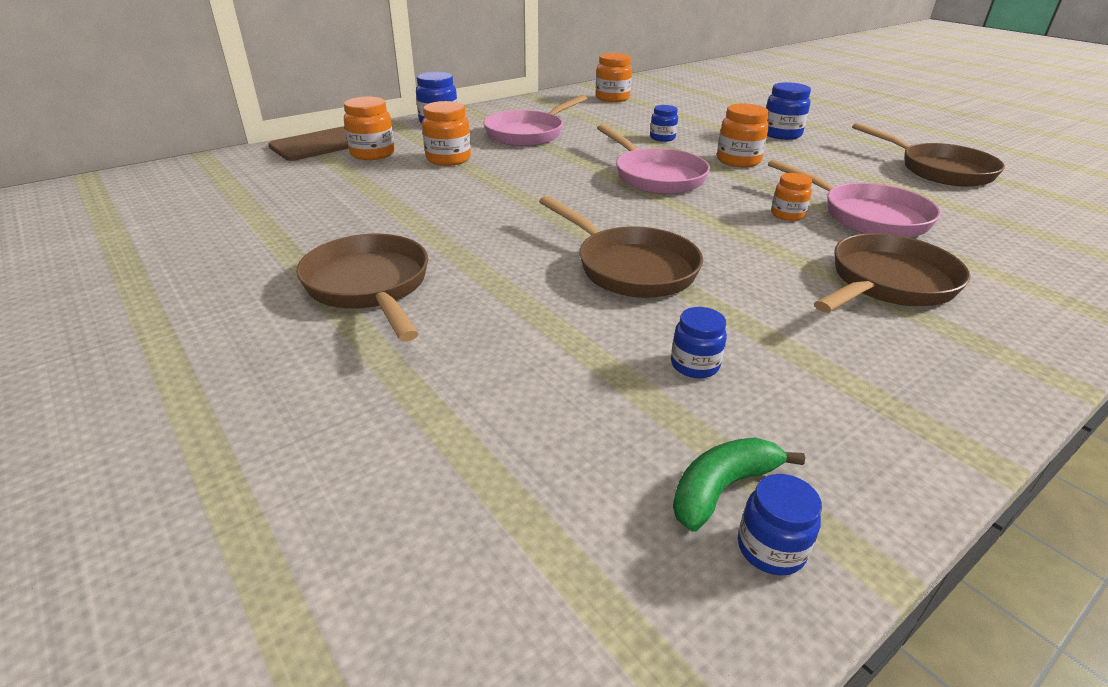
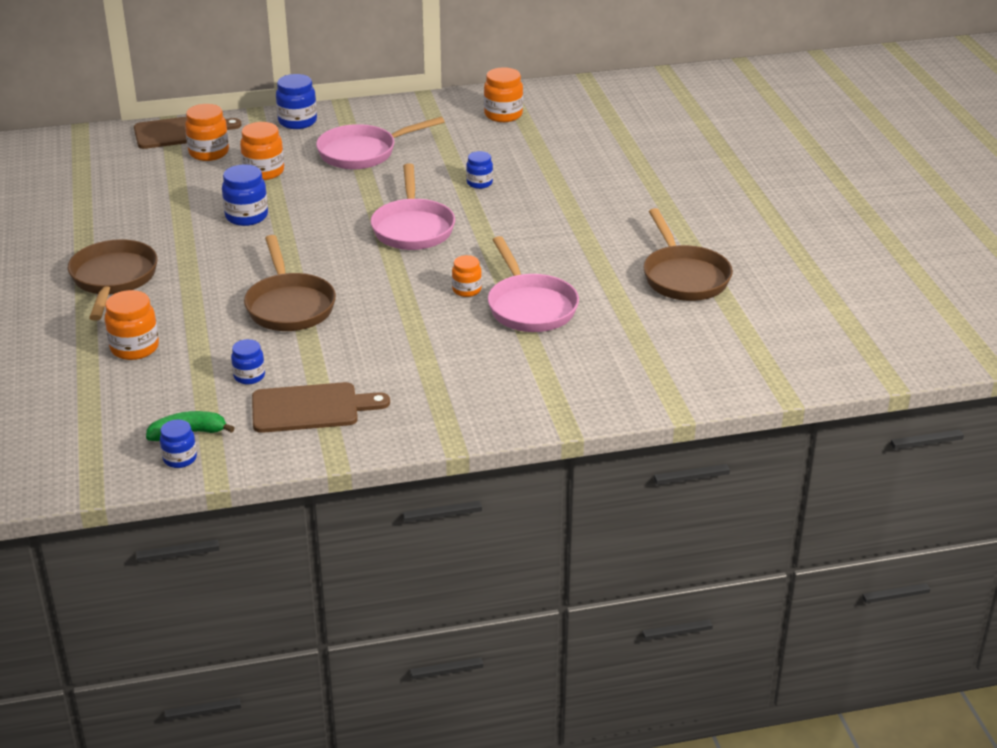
camera: 25 degrees right, 0 degrees up
(738, 161) = (510, 226): orange jar -> orange jar (134, 348)
(781, 134) = (604, 201): blue jar -> blue jar (246, 216)
(834, 387) = (311, 408): none -> brown cutting board
(887, 283) = (449, 361): brown pan -> none

